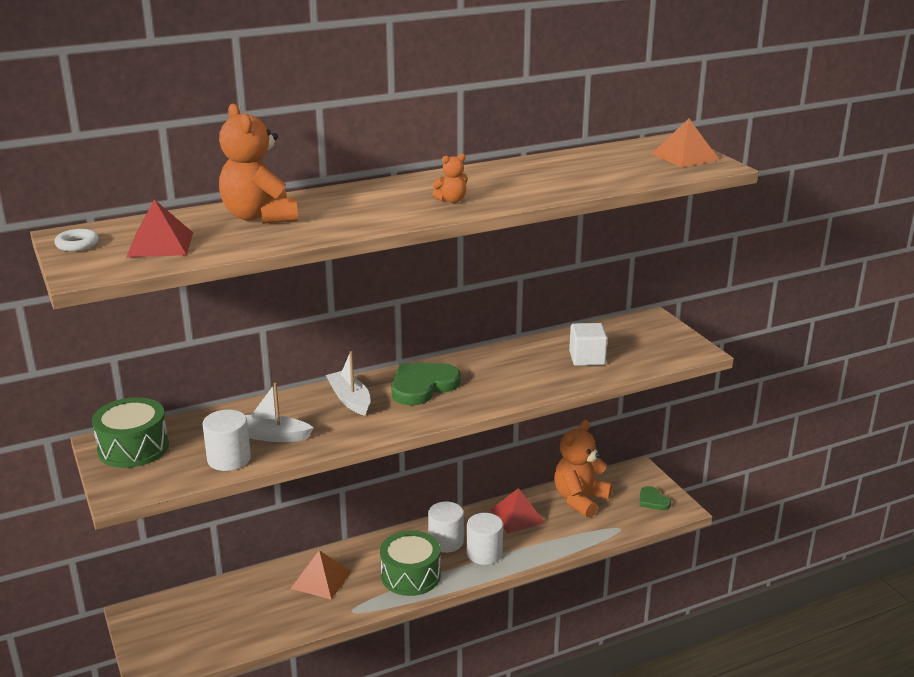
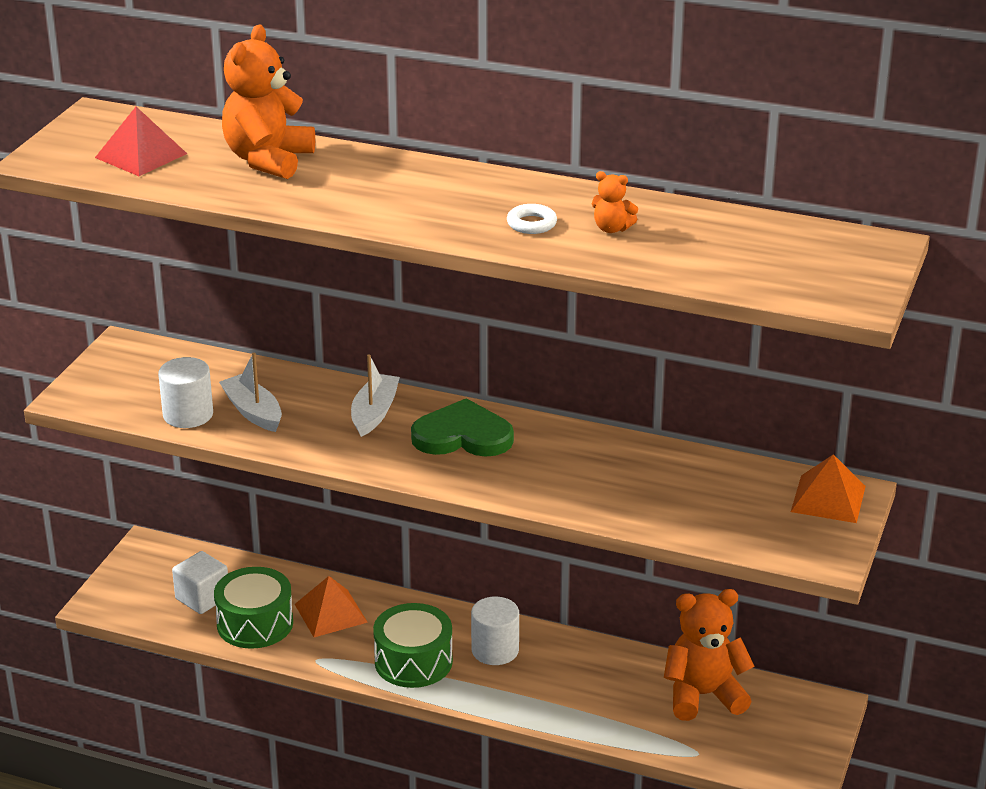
camera: 45 degrees right, 5 degrees up
(77, 244) = (86, 127): white ring -> white ring (531, 224)
(133, 448) = (136, 362): green drum -> green drum (255, 623)
(451, 200) = (467, 218): orange teddy bear -> orange teddy bear (612, 229)
(484, 553) = (514, 686): white cylinder -> none
(517, 516) = (607, 670): red pyramid -> none
(587, 358) = (683, 497): white cube -> white cube (202, 598)
(653, 500) = (787, 749): green heart -> none
(685, 156) = (846, 273): orange pyramid -> orange pyramid (828, 499)

